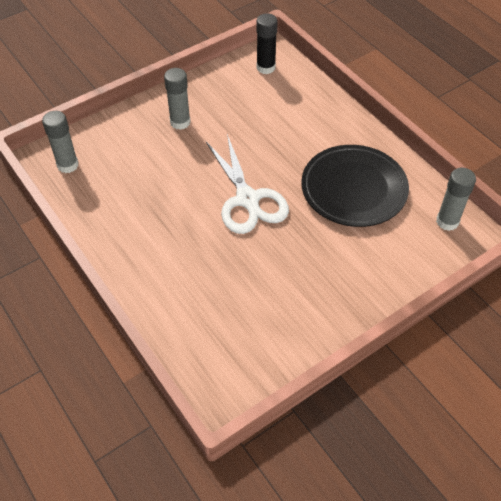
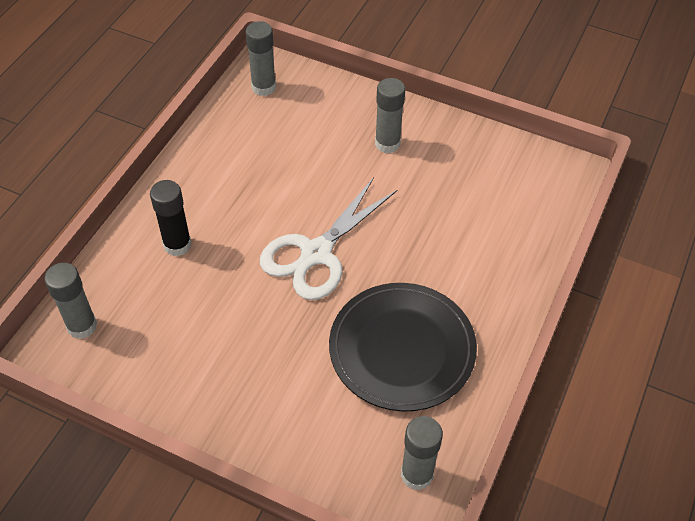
camera: 60 degrees right, 0 degrees up
(217, 366) = (82, 326): none -> grey glue stick
(266, 67) = (536, 178): black glue stick -> black glue stick (177, 245)

